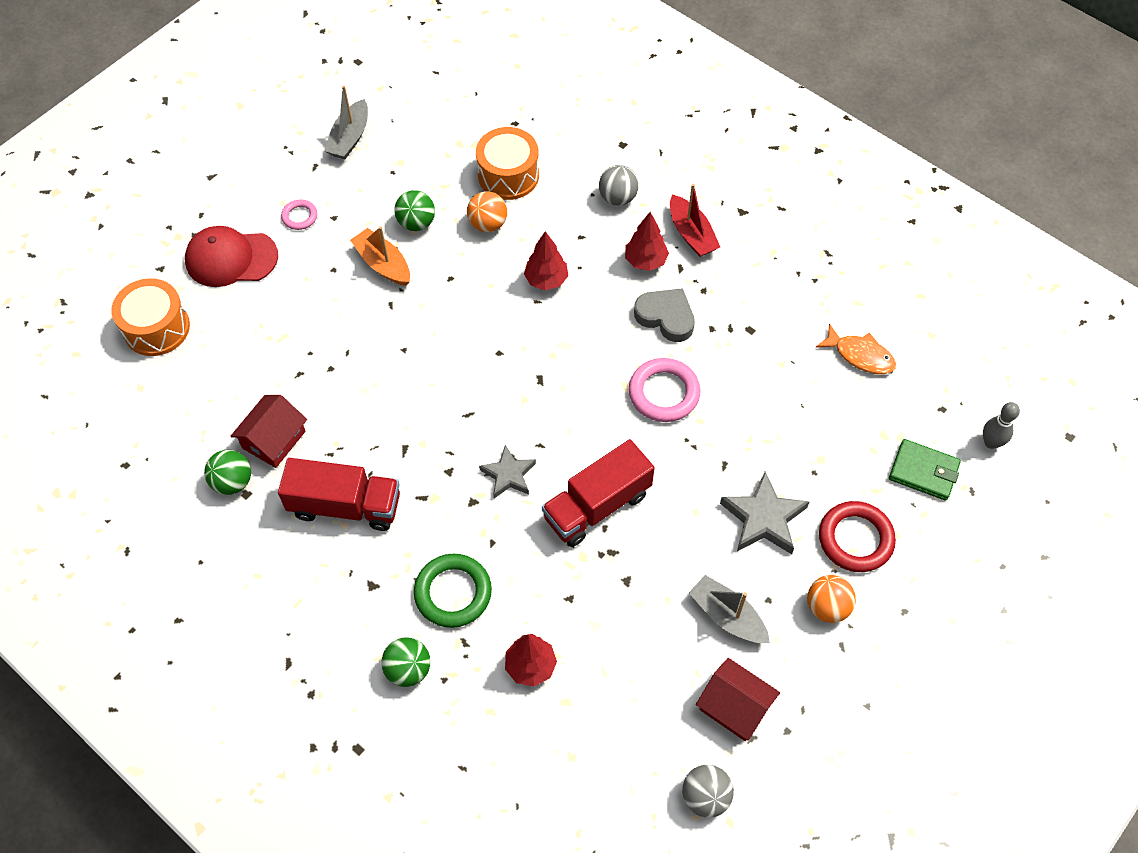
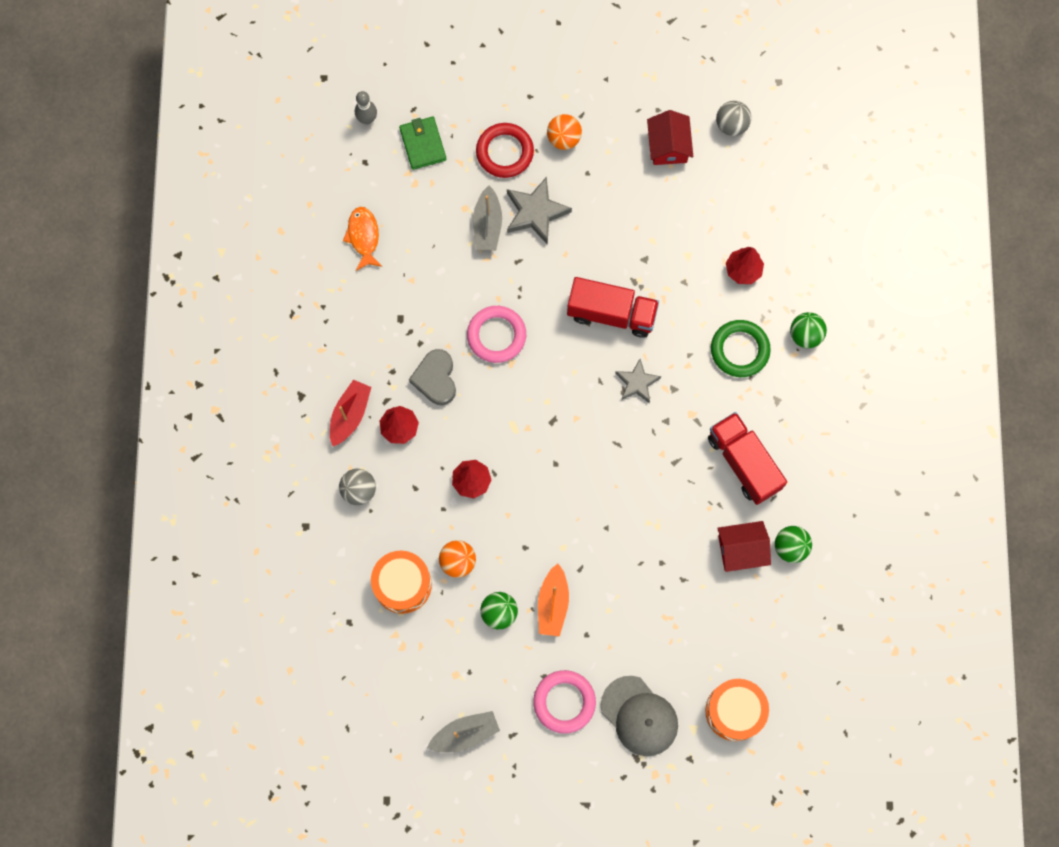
camera: 130 degrees left, 15 degrees up
(231, 258) = (639, 716): red cap -> grey cap
(299, 216) = (564, 702): pink ring -> pink ring, size x1.84
(727, 616) = (617, 188): grey boat -> grey boat (487, 225)

